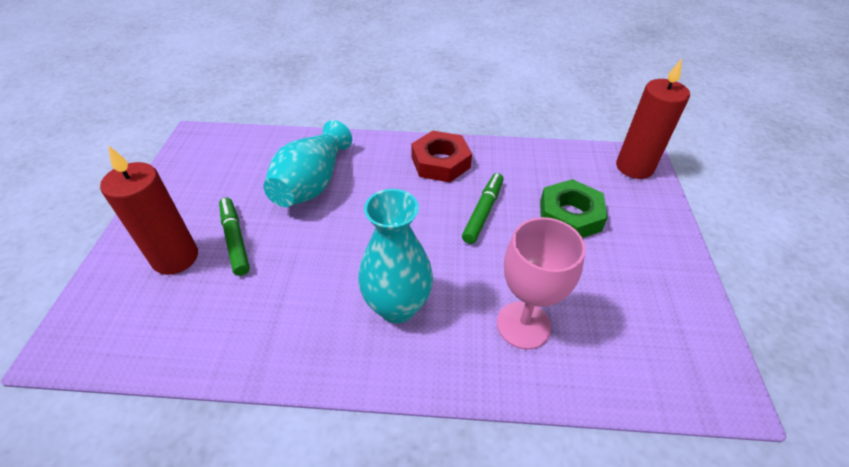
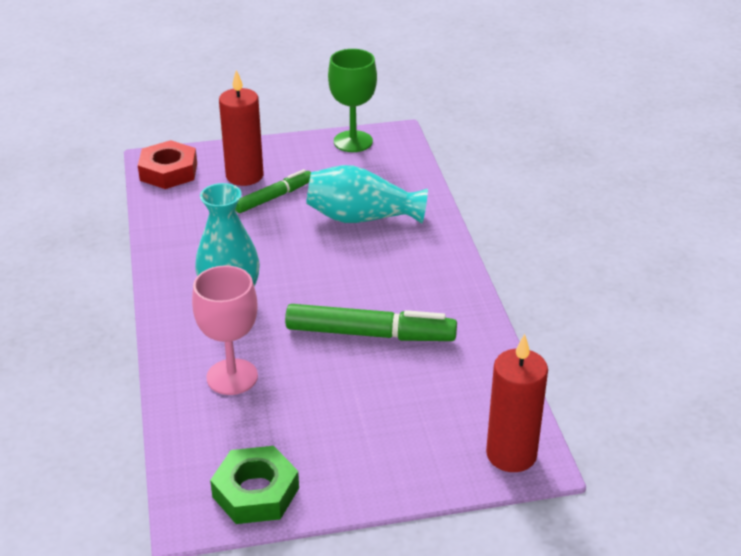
camera: 75 degrees right, 10 degrees down
(182, 164) = (353, 141): none -> green goblet
(440, 162) = (436, 292): red nut -> red nut (168, 171)
(483, 212) = (369, 334): green marker -> green marker, size x1.62
(570, 216) = (391, 399): green nut -> green nut (255, 492)

